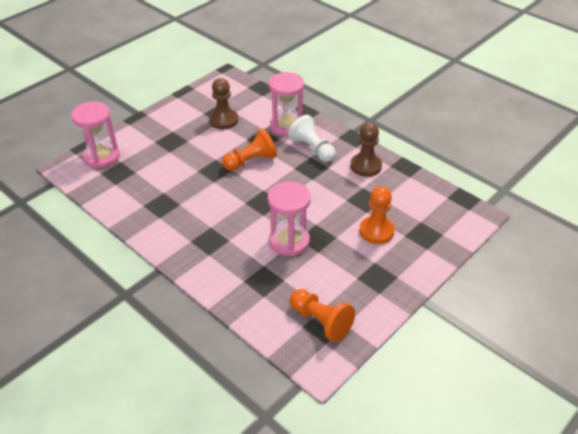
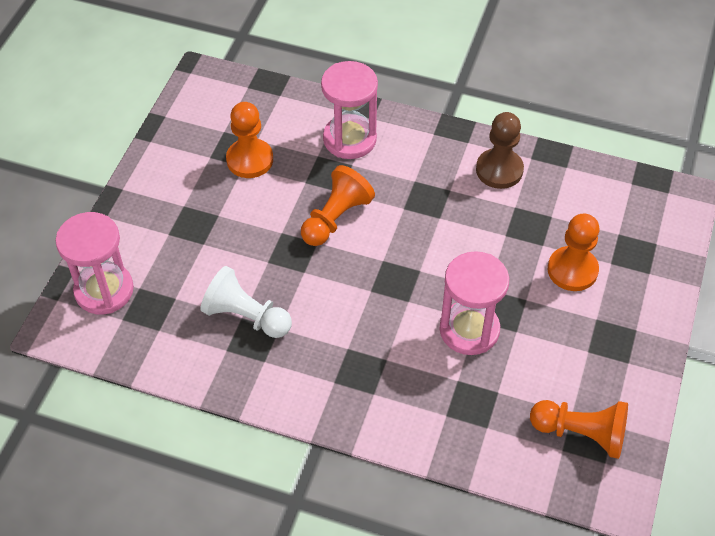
camera: 25 degrees left, 10 degrees up
(224, 120) = (250, 160): brown pawn -> orange pawn
(312, 149) = (410, 166): white pawn -> white pawn (246, 316)

